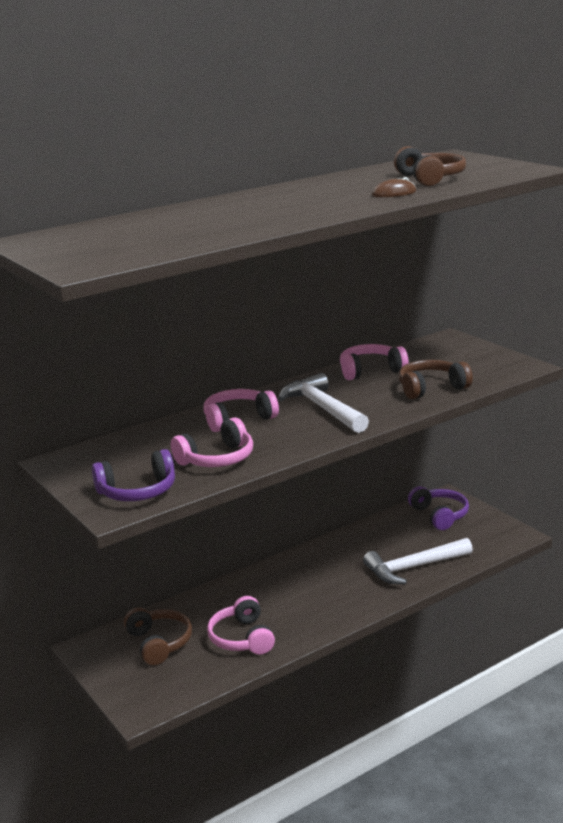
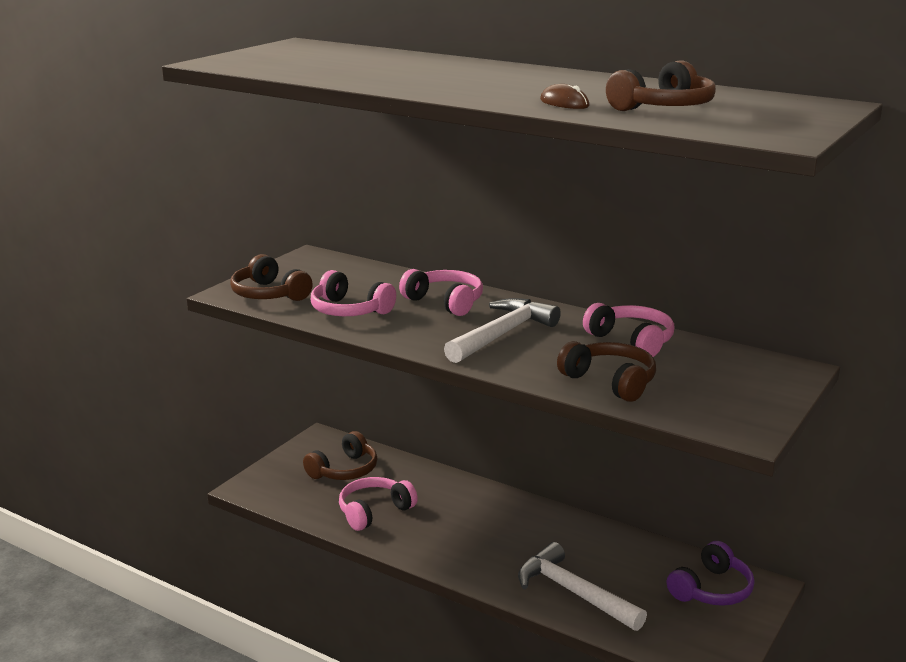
camera: 65 degrees right, 0 degrees up
(138, 491) = (269, 294): purple headphones -> brown headphones

